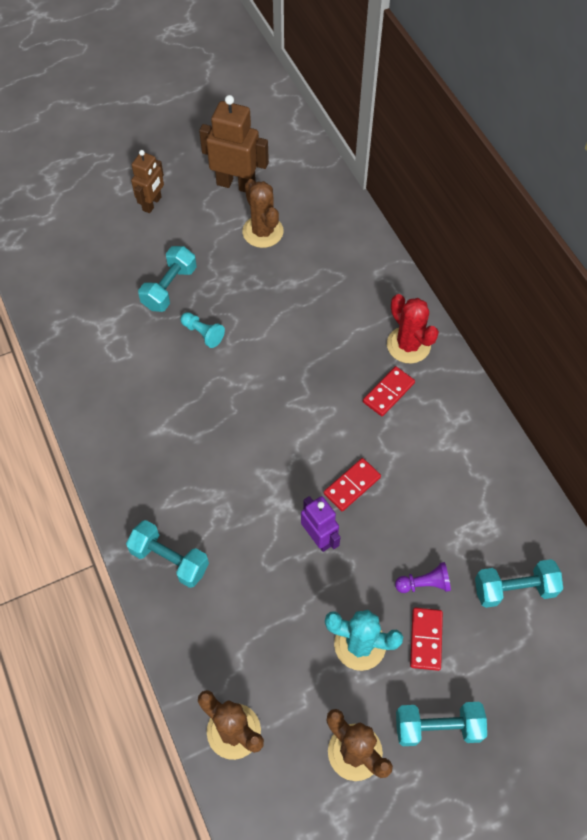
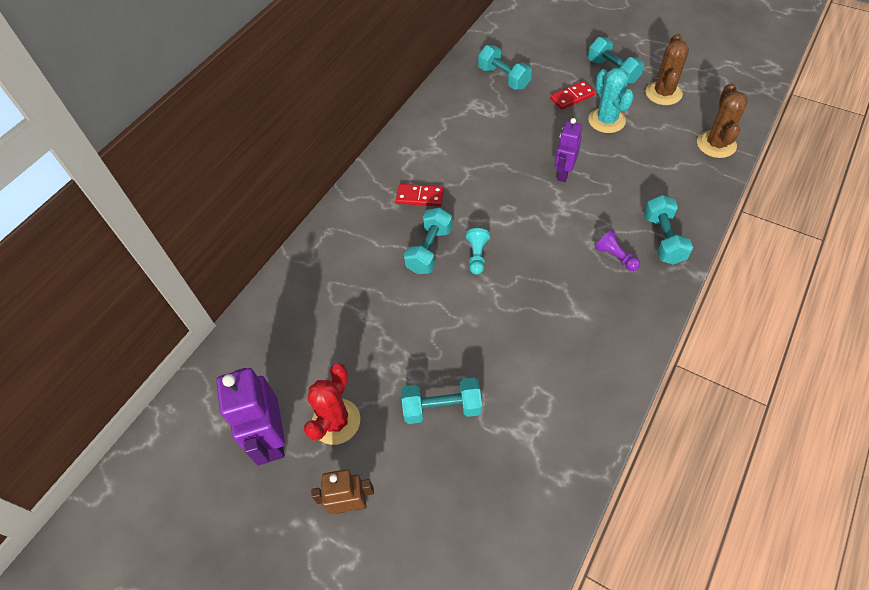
camera: 120 degrees left, 5 degrees down
(203, 333) = (468, 346): turquoise pawn -> turquoise pawn (477, 256)
(236, 184) = (272, 438): brown robot -> purple robot
(263, 232) = (320, 374): brown cactus -> none
(318, 363) = (429, 250): none -> turquoise dumbbell
(352, 486) = (511, 177): red domino -> none
(408, 345) = (368, 207): red cactus -> red cactus (336, 421)
(424, 584) = (540, 113): purple pawn -> purple pawn (615, 257)

